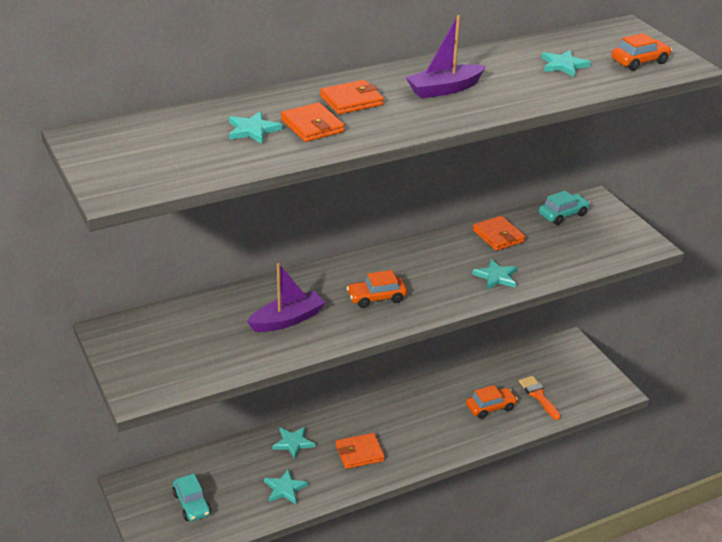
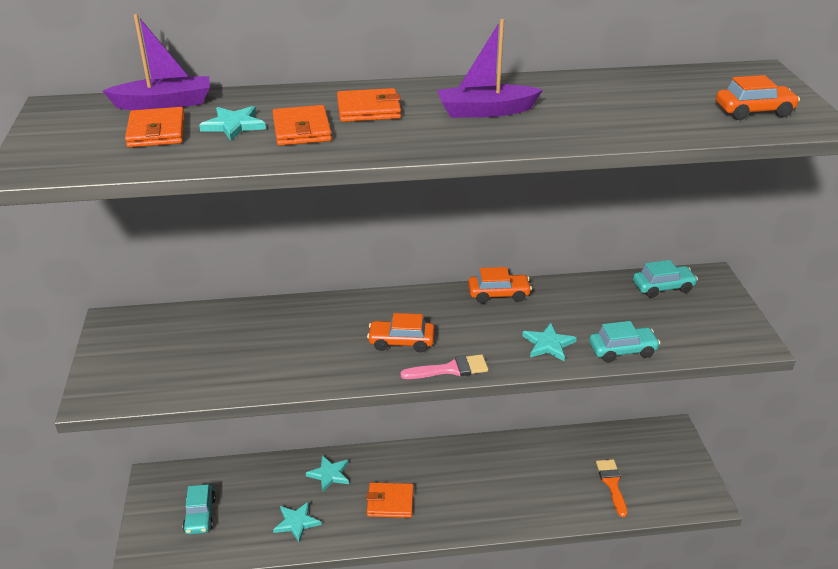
camera: 20 degrees right, 0 degrees up
(287, 320) = (293, 347): purple boat -> purple boat (164, 104)
(429, 311) = (450, 369): none -> pink brush
(490, 407) = (552, 485): orange car -> orange car (498, 294)
(498, 236) = (575, 298): orange wallet -> orange wallet (157, 132)
(555, 270) = (622, 350): none -> turquoise car
(563, 65) = (651, 103): turquoise star -> none

